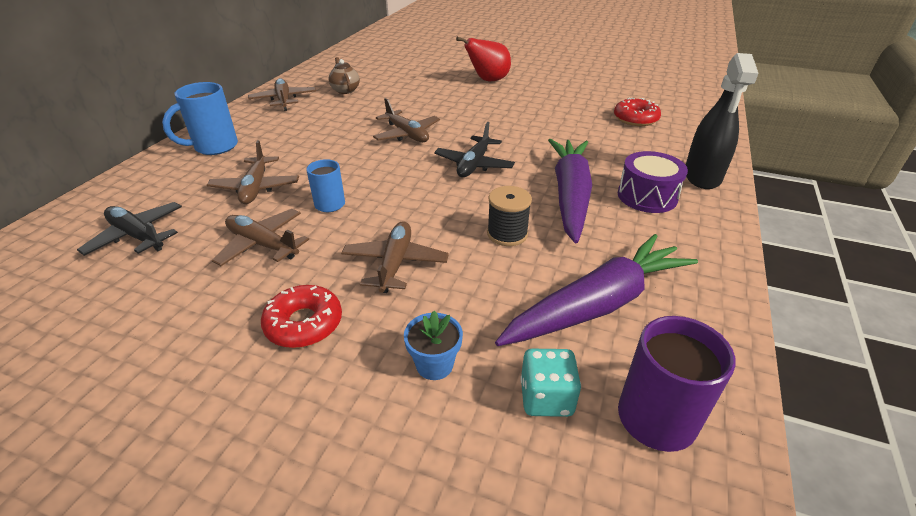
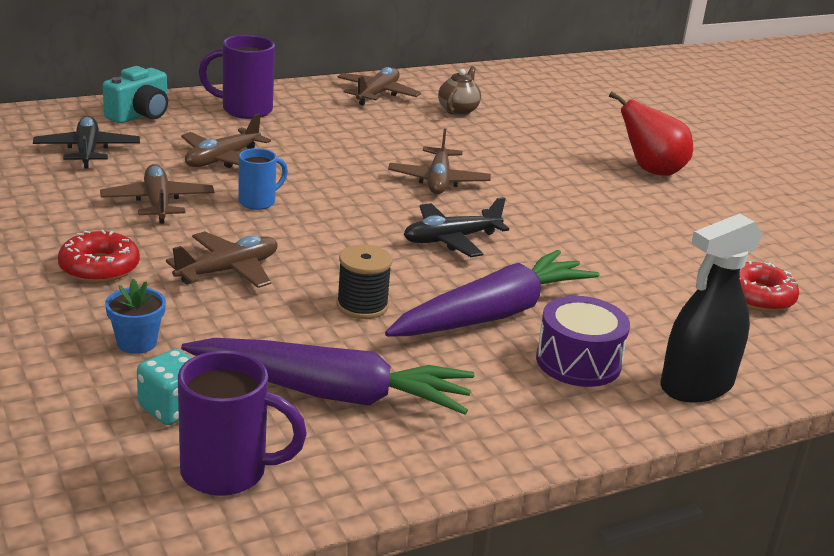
camera: 40 degrees right, 10 degrees down
(138, 187) = (140, 115): none -> turquoise camera
(214, 147) = (244, 110): blue mug -> purple mug

